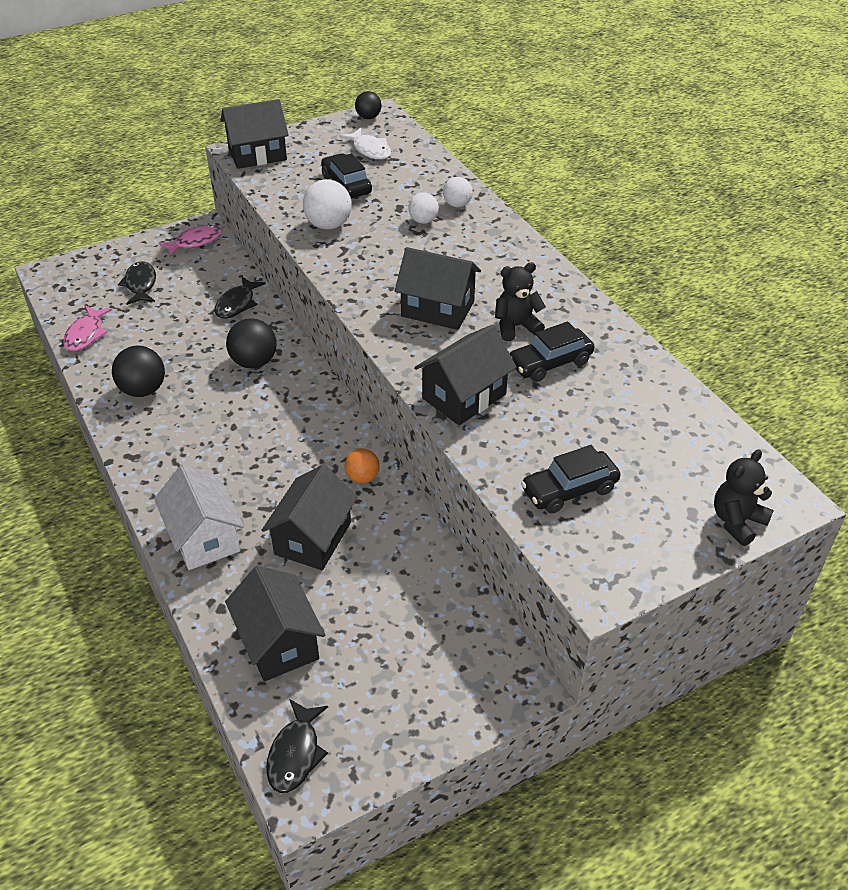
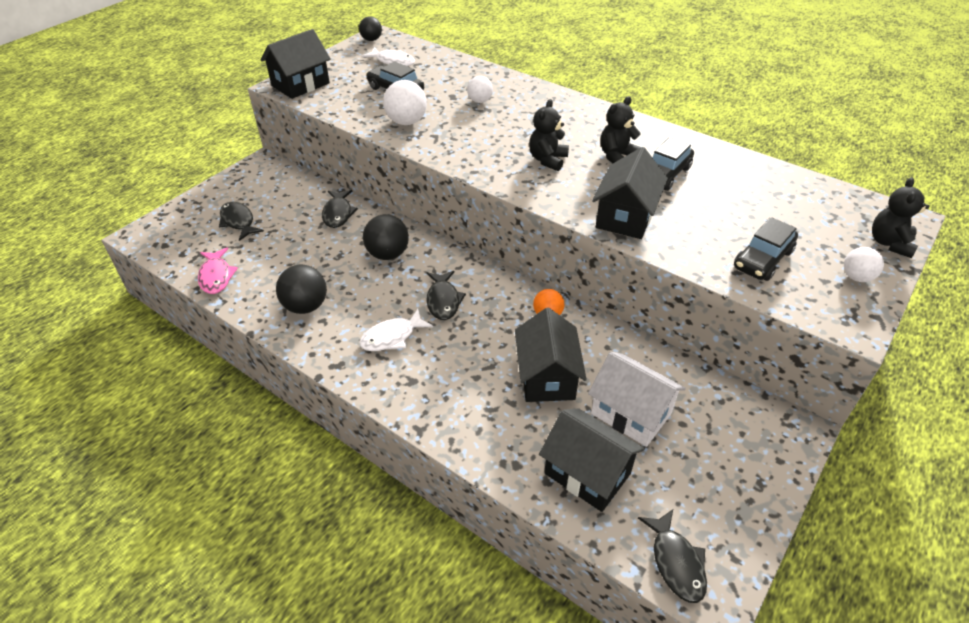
camera: 25 degrees left, 0 degrees up
(195, 242) = (264, 175): pink fish -> none
(198, 447) = (392, 337): none -> white fish
(204, 537) = (455, 410): white house -> white house (631, 413)
(272, 427) = (443, 300): none -> black fish
(437, 309) = (547, 160): black house -> black teddy bear
(457, 205) = (495, 84): white ball -> white ball (856, 277)

